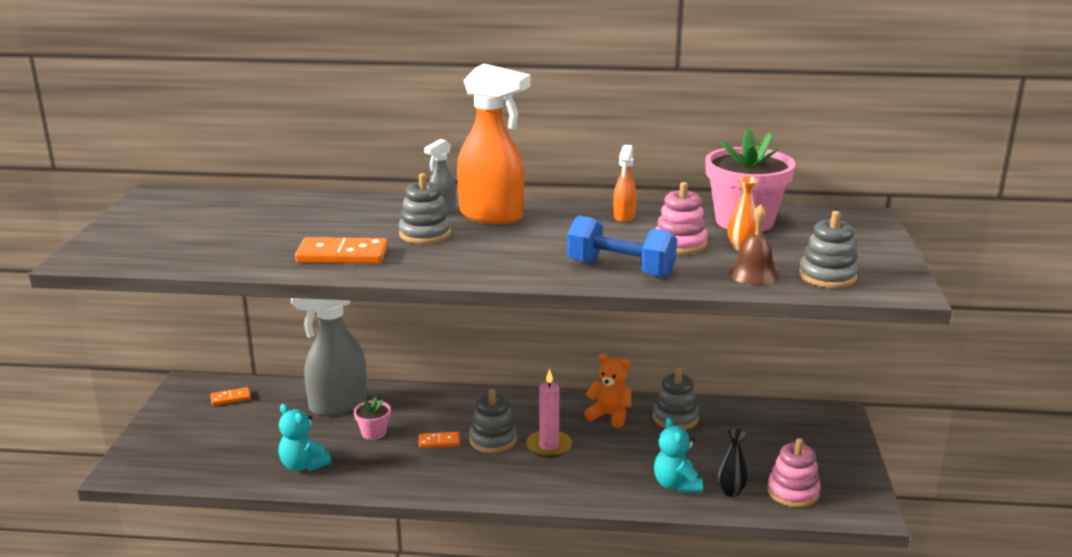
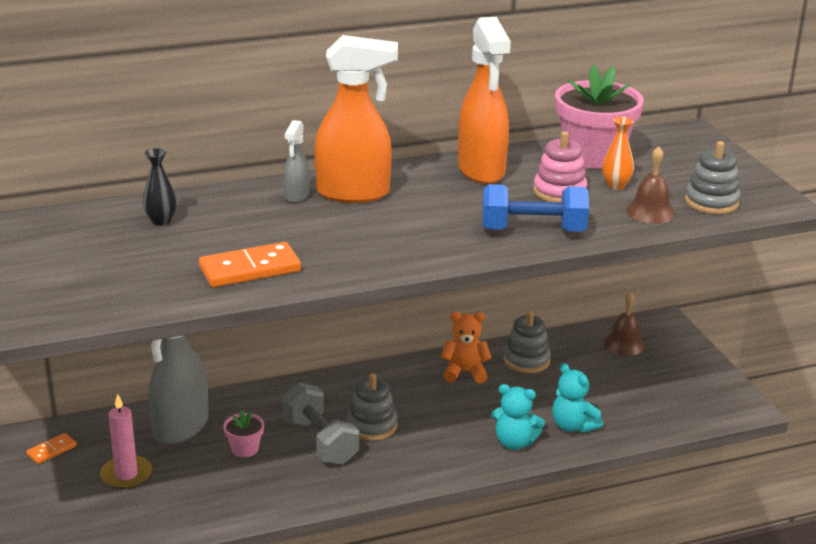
camera: 25 degrees left, 5 degrees up
(303, 465) = (199, 502): turquoise teddy bear -> turquoise teddy bear (514, 442)
(425, 234) = (308, 227): grey stacking toy -> none
(439, 442) = (320, 441): orange domino -> grey dumbbell
(549, 446) = (430, 418): pink candle -> pink candle (126, 475)
(624, 217) = (481, 171): orange spray bottle -> orange spray bottle, size x2.05
(731, 491) = (623, 420): black vase -> black vase (161, 221)
(782, 425) = (624, 344): none -> brown bell
(793, 492) = (674, 406): pink stacking toy -> none

